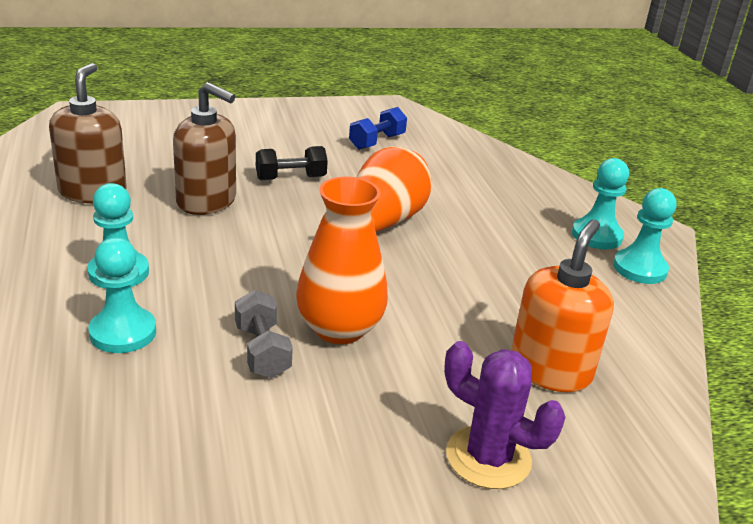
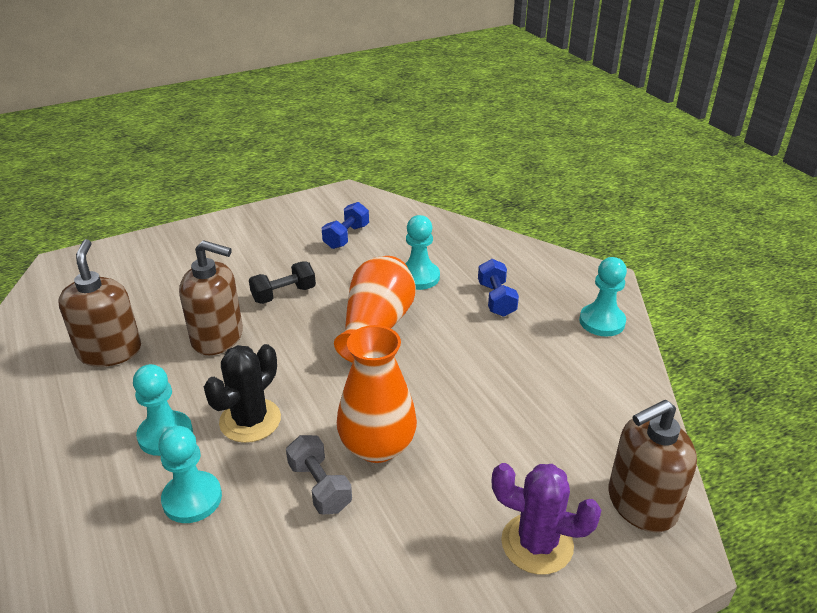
camera: 10 degrees left, 5 degrees up
(211, 278) = (250, 420): none -> black cactus
(523, 225) = (496, 299): none -> blue dumbbell
(550, 370) = (560, 443): orange soap dispenser -> none
(596, 236) = (558, 296): turquoise pawn -> turquoise pawn (419, 277)
(627, 448) = (641, 504): none -> brown soap dispenser

